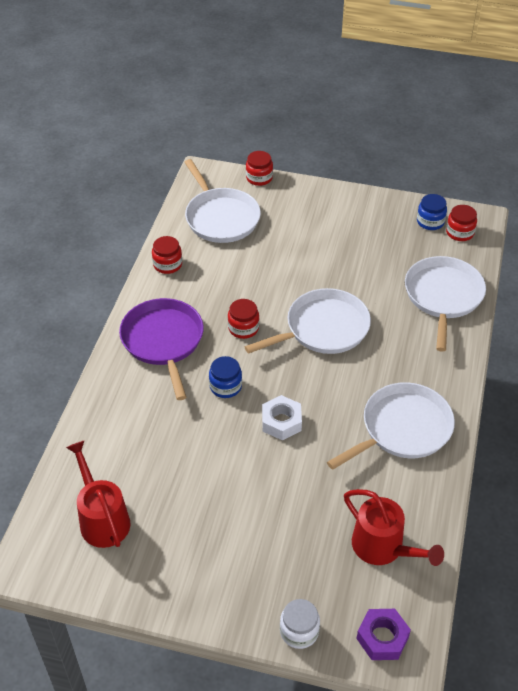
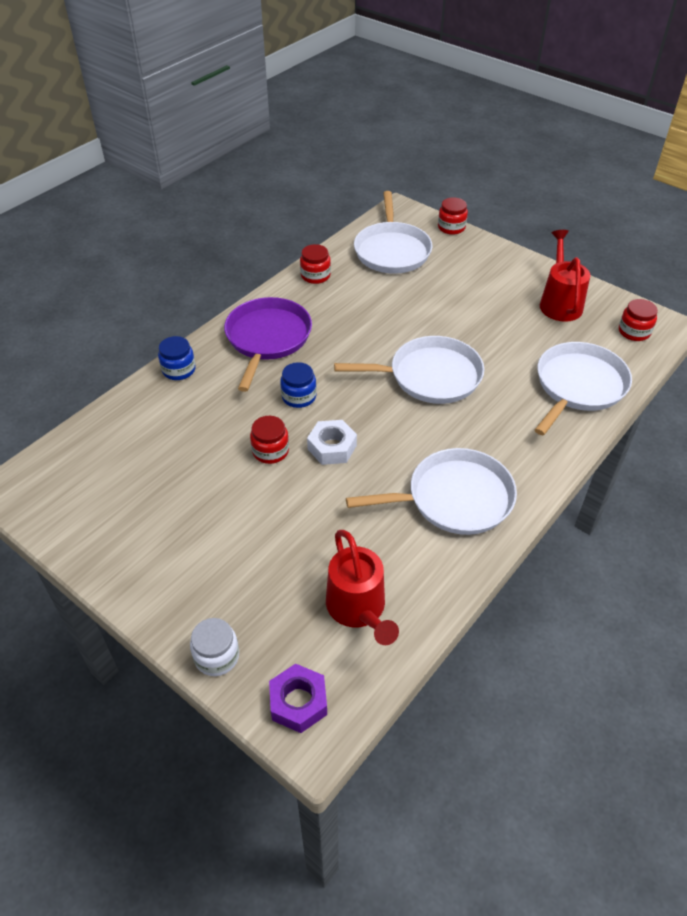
camera: 25 degrees right, 0 degrees up
(102, 518) = (106, 472): red watering can -> red watering can (559, 302)
(243, 328) = (350, 351): red jar -> red jar (270, 451)
(430, 222) = (606, 312): blue jar -> blue jar (179, 370)

